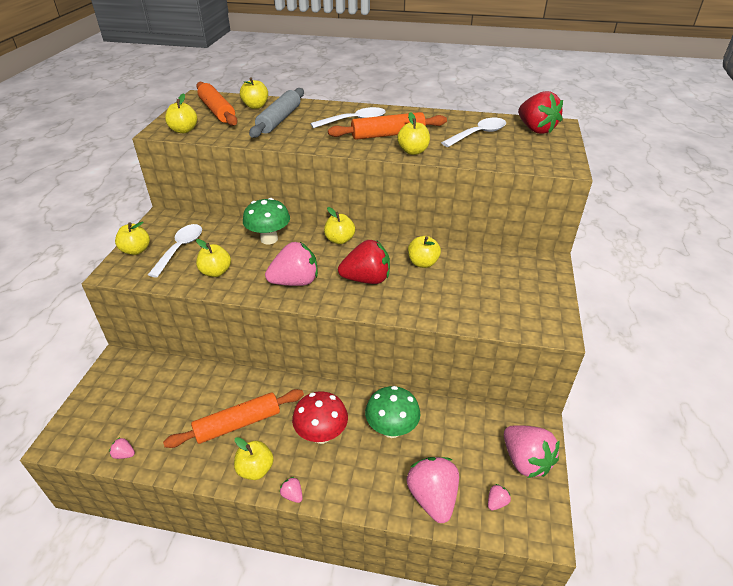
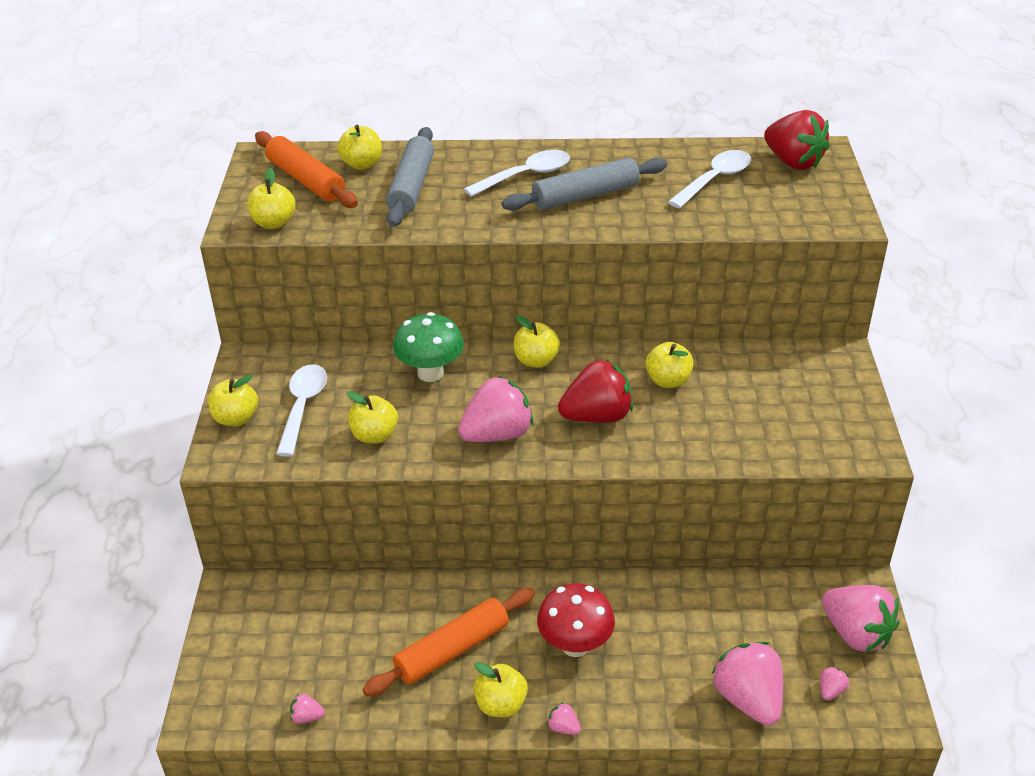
camera: 10 degrees left, 0 degrees up
(388, 135) = (585, 196): orange rolling pin -> grey rolling pin
(391, 429) = (669, 622): green mushroom -> none
(413, 151) = (632, 221): yellow apple -> none

